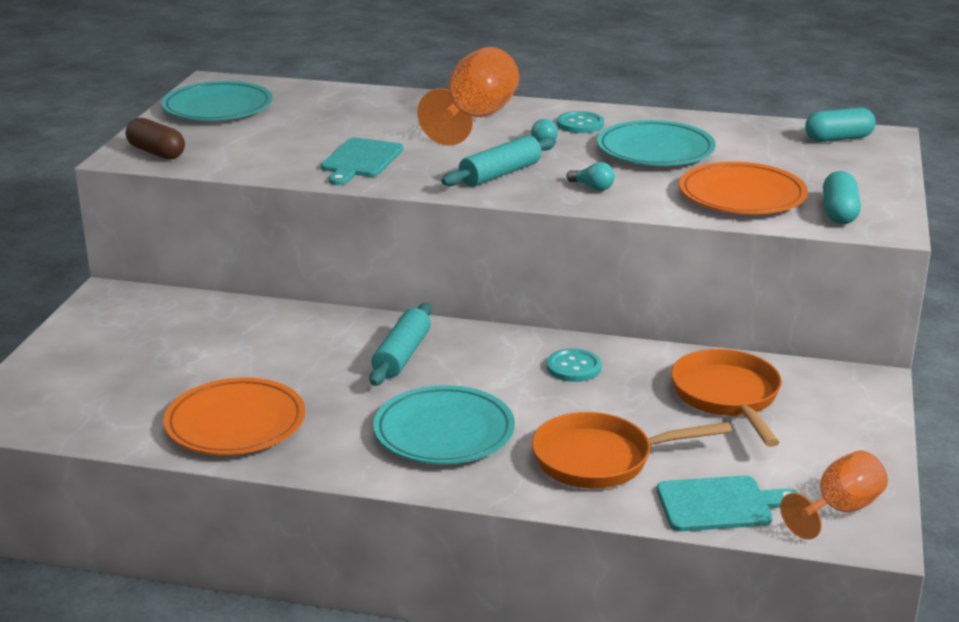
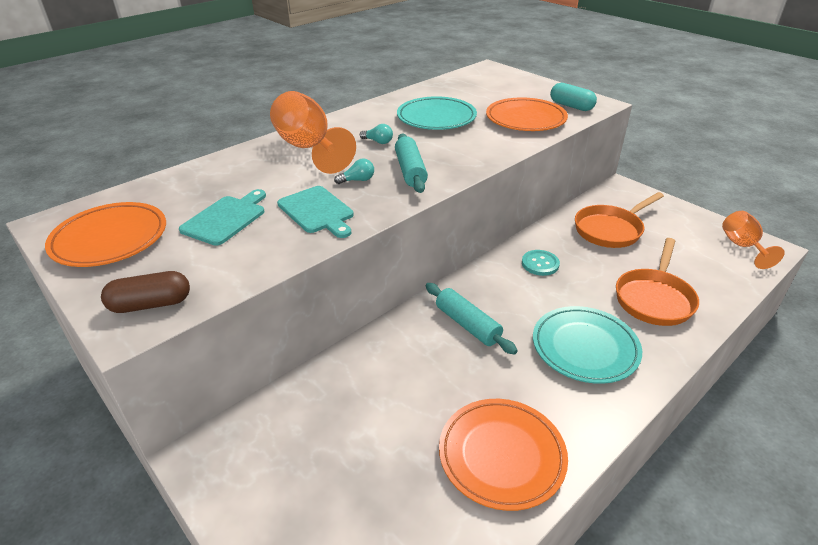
camera: 55 degrees left, 10 degrees up
(218, 108) = (110, 239): turquoise plate -> orange plate
(580, 124) = (368, 123): turquoise button -> none
(592, 187) = (467, 151): turquoise light bulb -> turquoise light bulb (357, 180)
(720, 504) = (722, 279): turquoise cutting board -> turquoise cutting board (226, 218)
(727, 397) = (610, 230): orange pan -> orange pan turned 60 degrees counterclockwise
(838, 139) = (480, 76): turquoise capsule -> none

